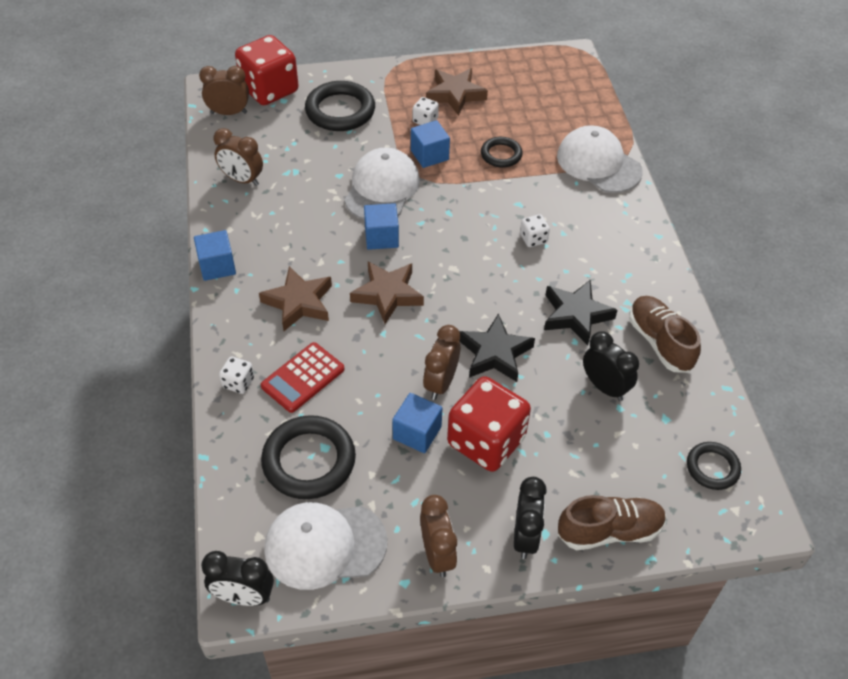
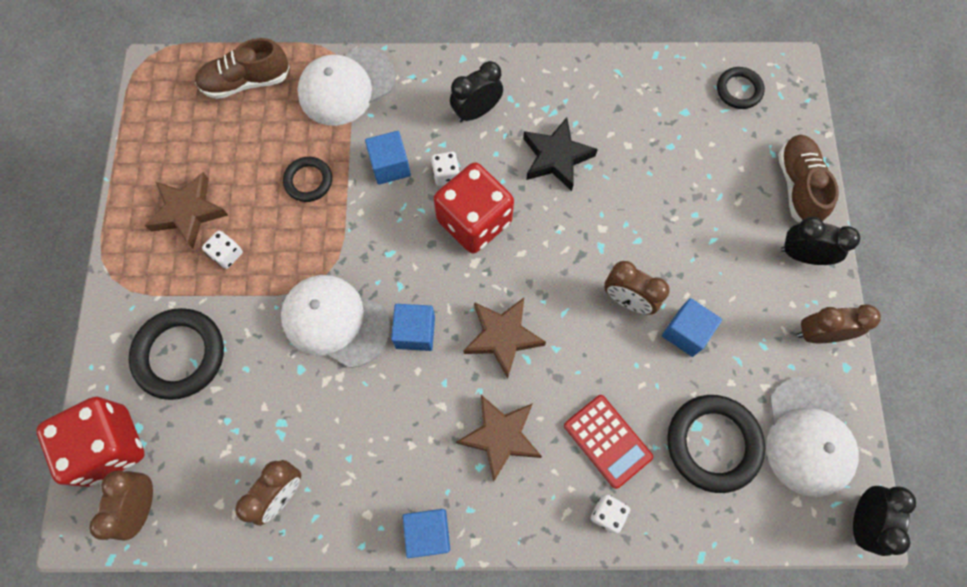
camera: 80 degrees left, 20 degrees up
(429, 155) = (290, 259): blue cube -> blue cube (390, 166)
(486, 441) = (700, 270): red dice -> red dice (474, 221)
(495, 353) = (595, 242): black star -> none
(605, 387) = (646, 153): black clock -> black clock (476, 111)
(659, 342) = (598, 93): brown shoe -> brown shoe (246, 82)

